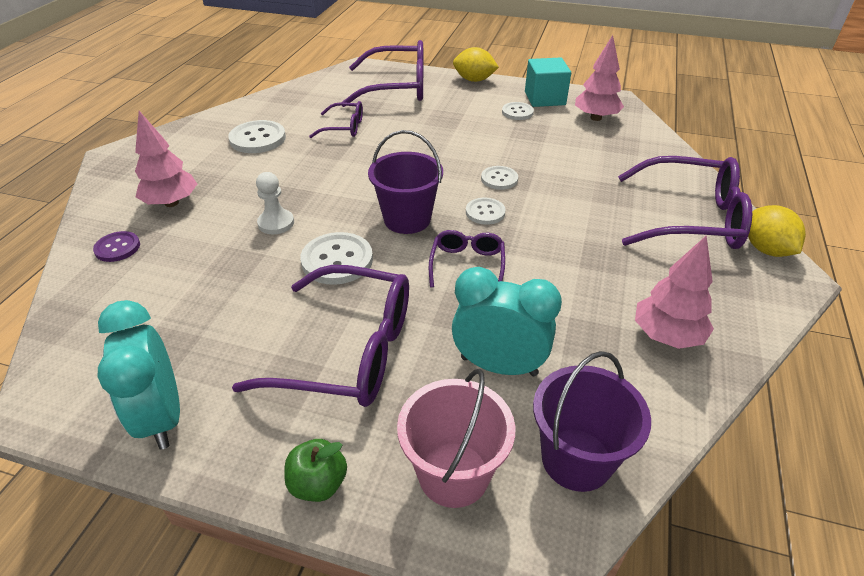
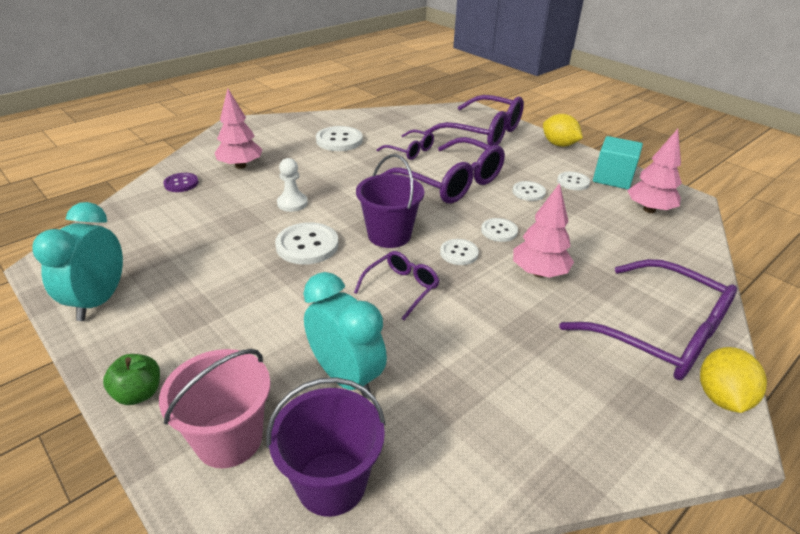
camera: 30 degrees right, 5 degrees down
(348, 351) = (249, 312): purple glasses -> purple glasses (451, 182)
(490, 134) = (528, 192): none -> white button
(666, 336) = (522, 425): pink tree -> pink tree (539, 273)

